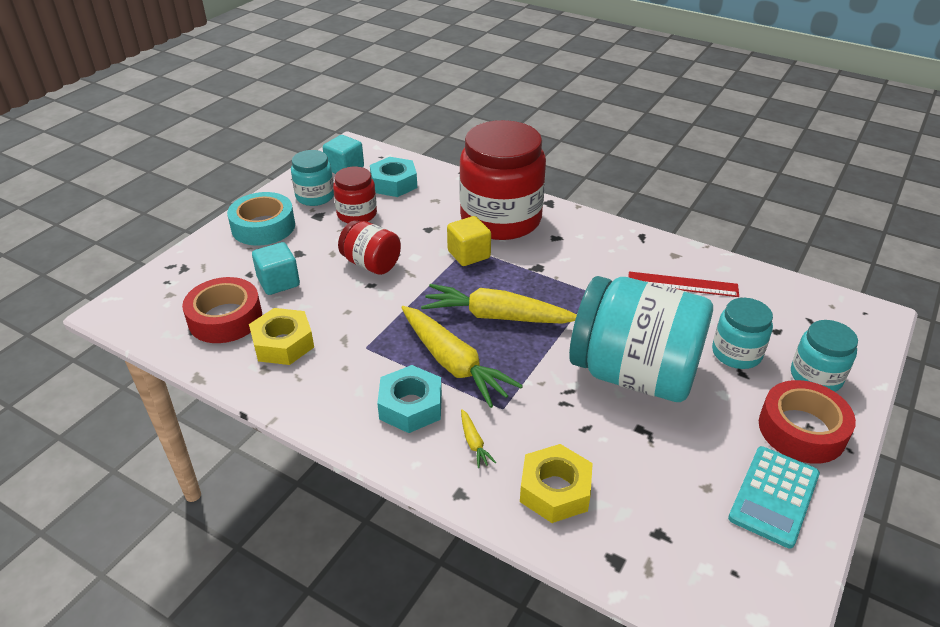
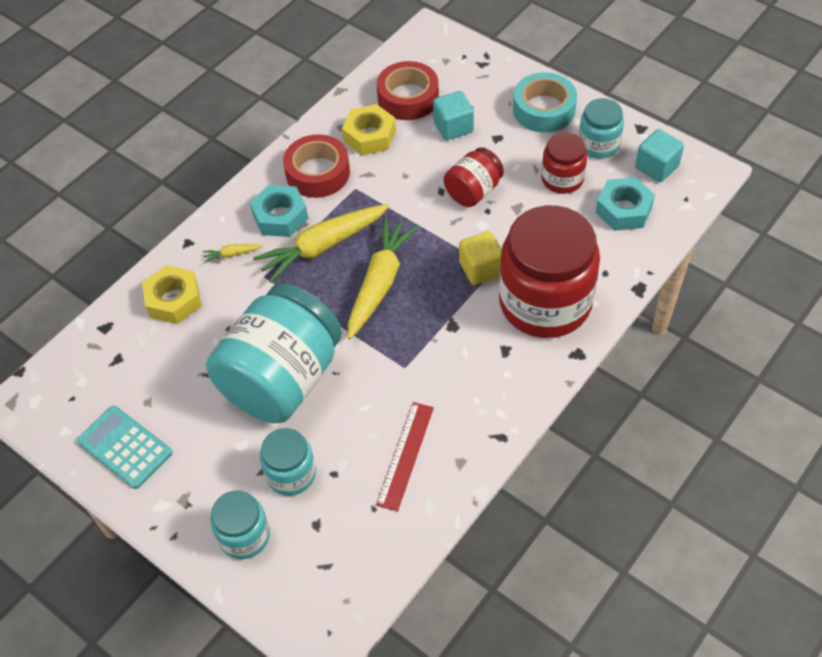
camera: 100 degrees right, 15 degrees up
(801, 430) = (184, 496): red tape -> red tape (318, 173)

